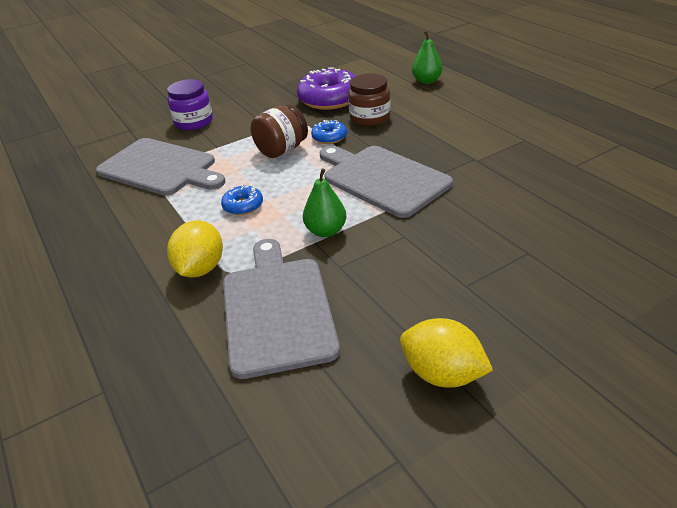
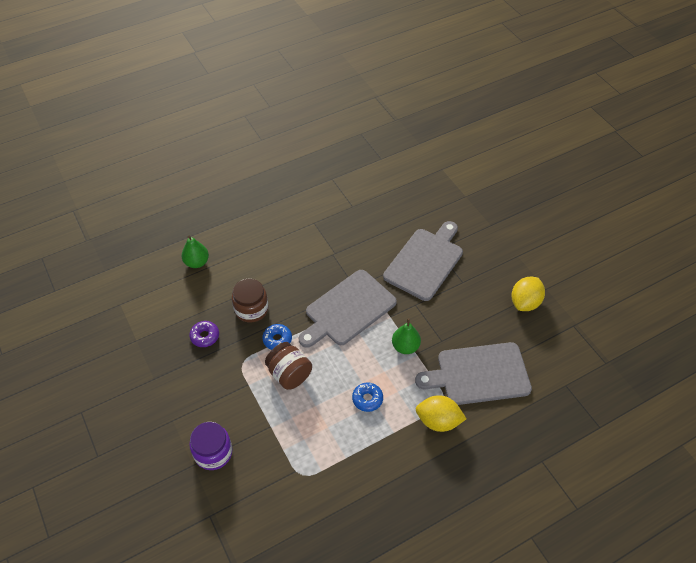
camera: 90 degrees left, 15 degrees up
(160, 168) = (296, 470): grey cutting board -> grey cutting board (425, 261)
(329, 99) = (205, 336): purple donut -> purple donut, size x0.50

